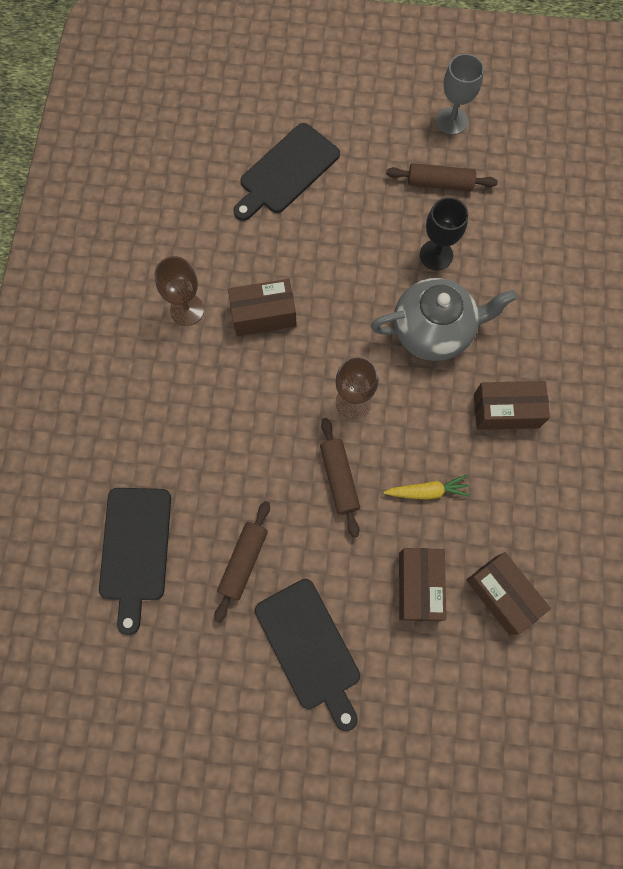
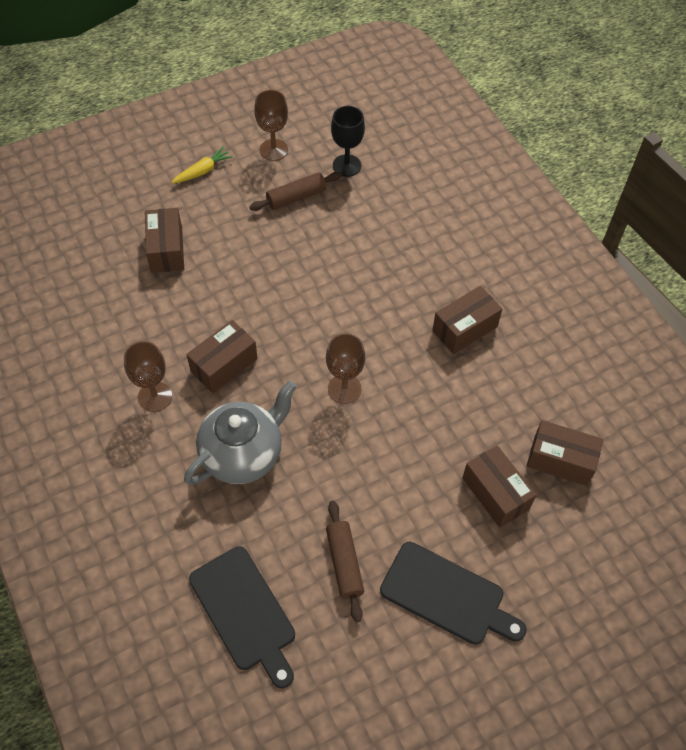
camera: 35 degrees left, 15 degrees down
(286, 172) = (166, 250): black cutting board -> brown box
(339, 479) = (375, 452): brown rolling pin -> none
(427, 491) = (450, 420): yellow carrot -> yellow carrot (203, 171)
(434, 331) = (369, 302): grey teapot -> grey teapot (243, 454)
(436, 255) = (331, 248): black goblet -> black goblet (346, 165)
(452, 121) = (273, 150): grey goblet -> brown goblet

